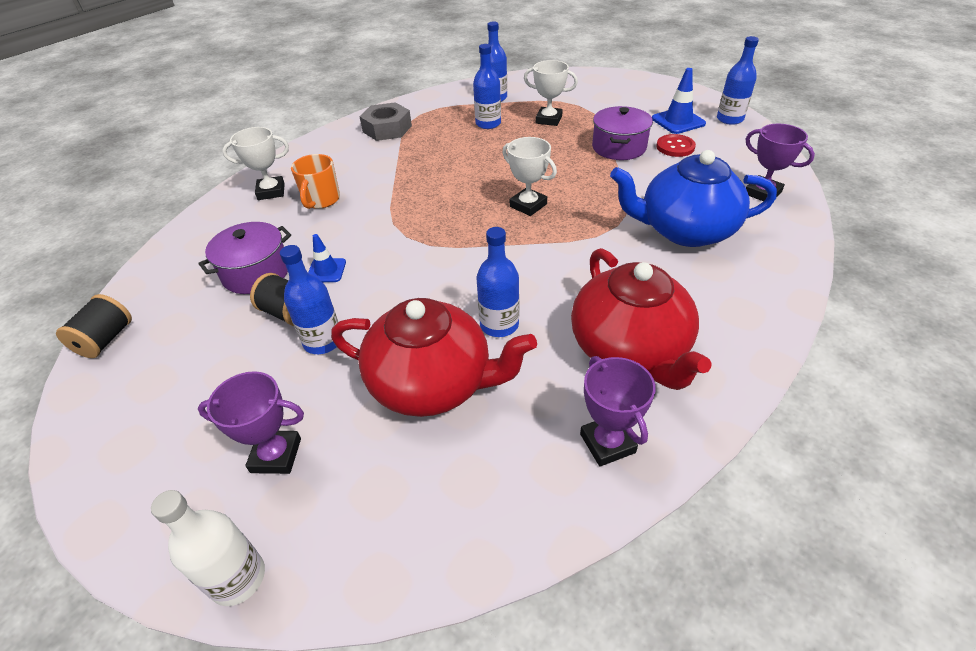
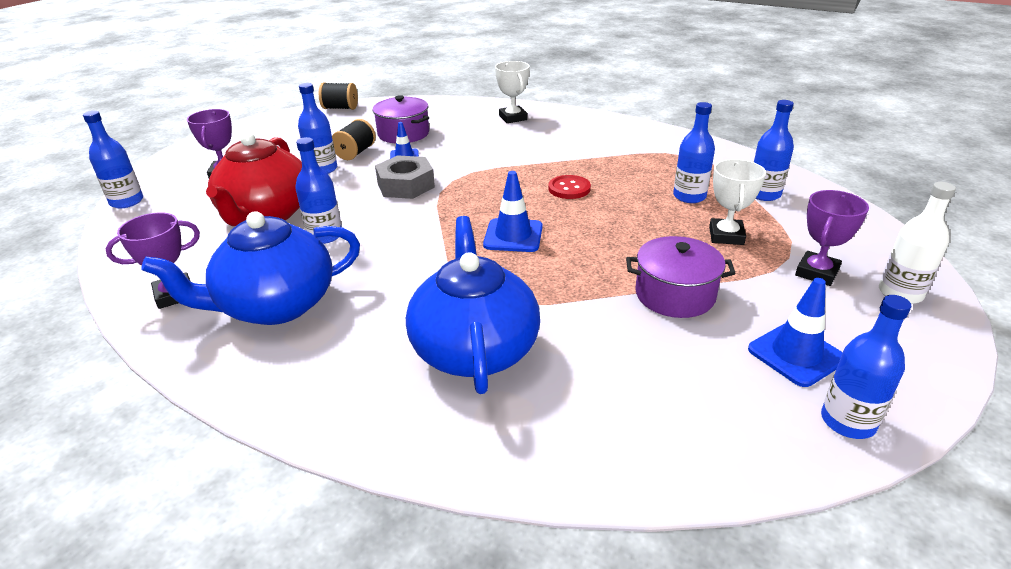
camera: 80 degrees right, 10 degrees down
(238, 578) = (147, 179): white bottle -> white bottle (900, 293)
(320, 587) = (127, 201): none -> blue bottle
(321, 200) = (503, 138): orange mug -> none
(387, 129) = (645, 144): grey nut -> grey nut (406, 185)
(528, 205) = (513, 236): white trophy -> blue traffic cone
(629, 349) = (276, 305): red teapot -> blue teapot
(675, 147) = (701, 348): red button -> red button (569, 189)
(762, 193) = (586, 437): purple trophy -> purple trophy (816, 272)

